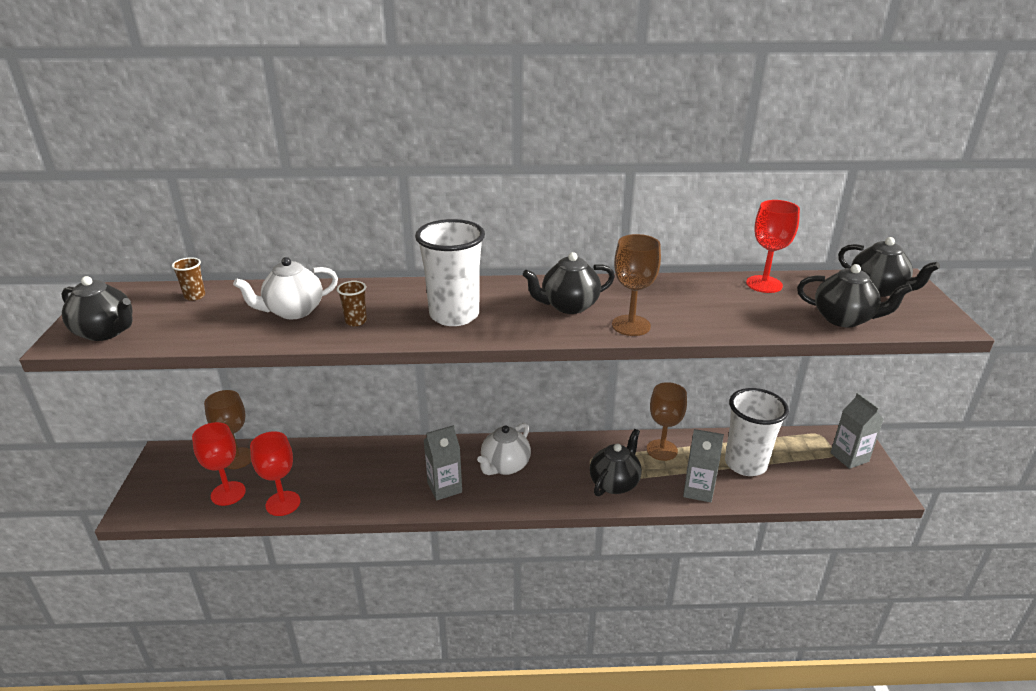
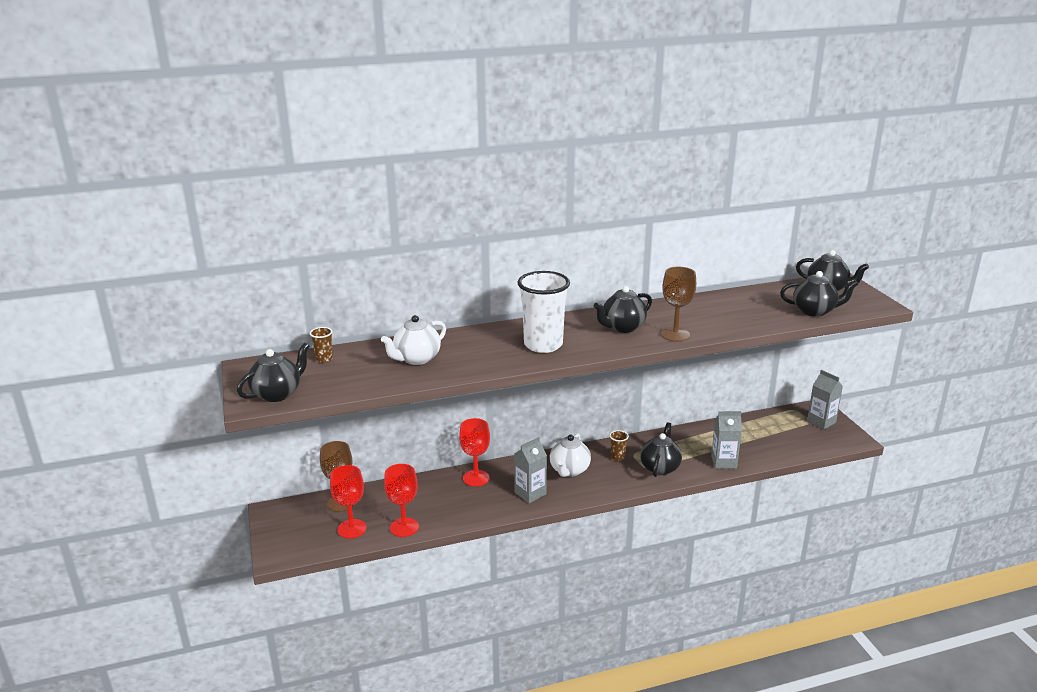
camera: 15 degrees left, 5 degrees down
(106, 332) = (277, 394): black teapot -> black teapot turned 60 degrees counterclockwise
(356, 321) = (472, 359): brown cup -> brown cup (617, 457)
(662, 450) = (684, 439): brown goblet -> none
(745, 464) = (750, 438): white cup -> none
(764, 284) = (750, 295): red goblet -> red goblet (476, 478)

